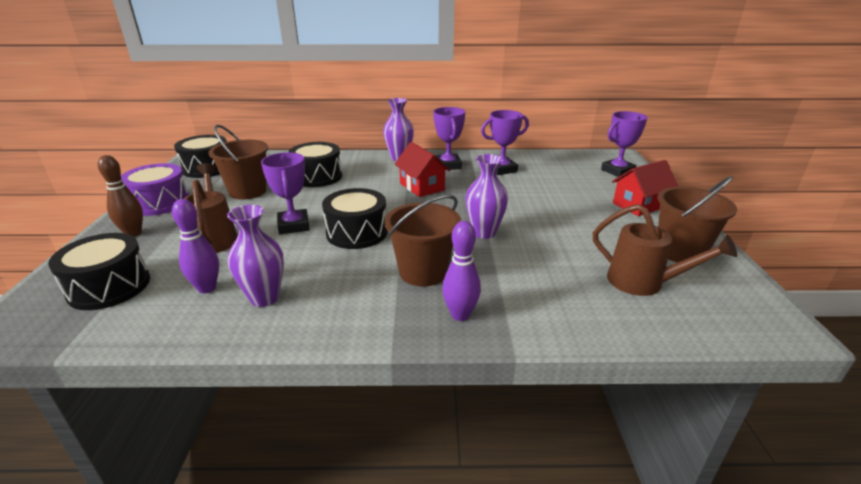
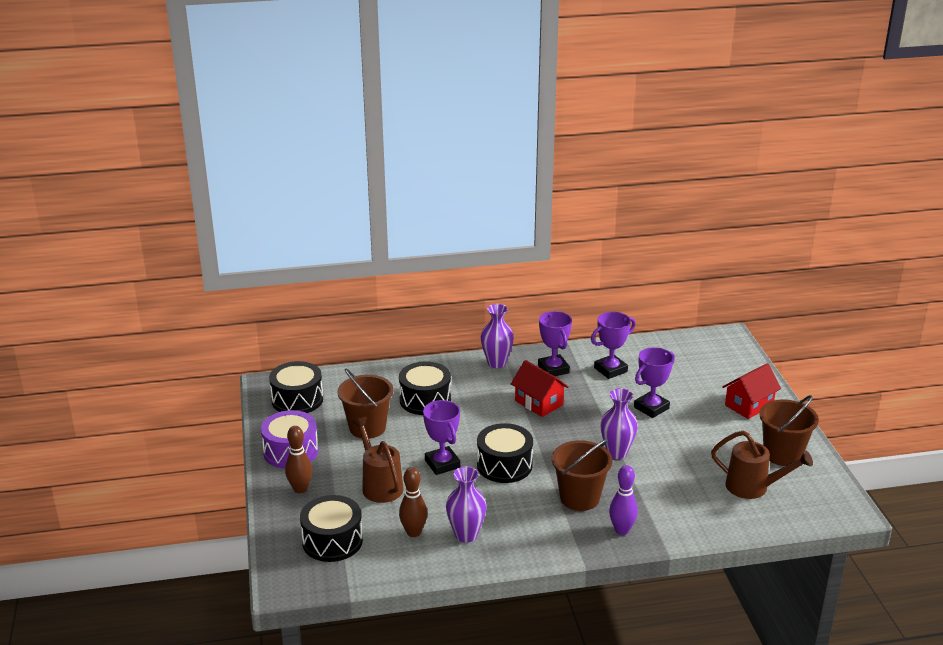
camera: 10 degrees left, 0 degrees up
(207, 288) = (413, 532): purple bowling pin -> brown bowling pin
(617, 171) = (727, 360): purple trophy -> purple trophy (651, 408)

